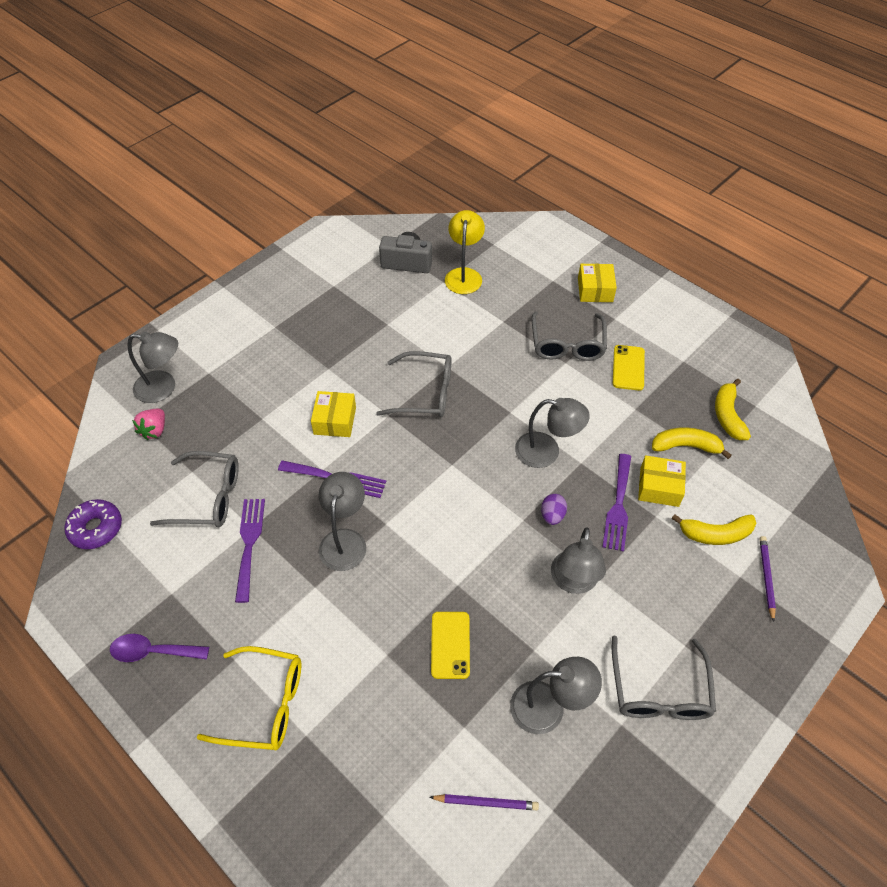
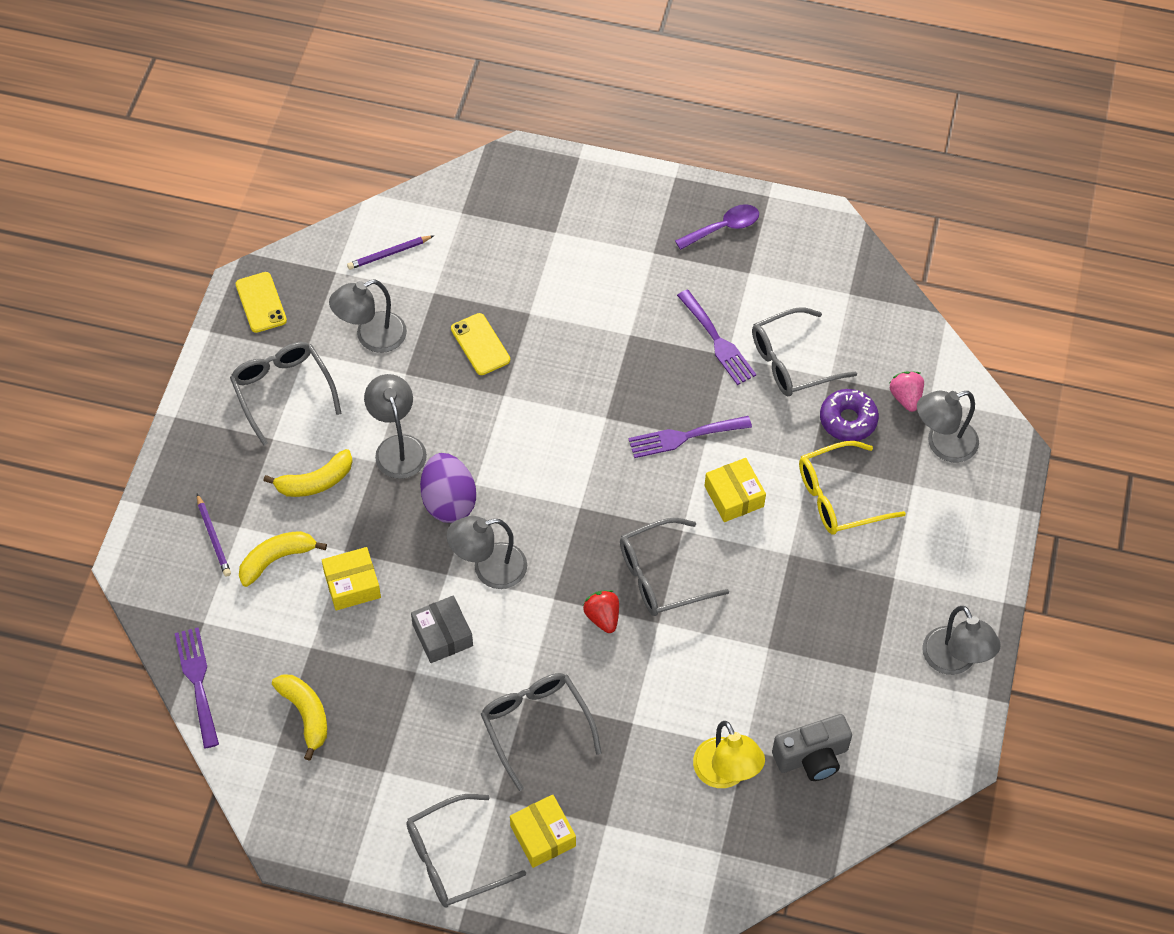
camera: 150 degrees right, 5 degrees up
(96, 528) = (866, 289): purple donut -> purple donut (848, 420)
(264, 704) = (603, 236): yellow glasses -> yellow glasses (839, 497)
(345, 540) = (633, 385): grey lamp -> grey lamp (954, 661)
(483, 386) = (602, 617): none -> red strawberry
(552, 515) = (448, 501): purple egg -> purple egg, size x1.92
(604, 423) = (442, 635): none -> grey box
(618, 506) = (386, 543): purple fork -> purple fork (197, 682)
(628, 368) = (447, 727): yellow phone -> yellow phone (261, 302)
(657, 300) = (453, 859): none -> grey glasses
(686, 446) = (340, 649): yellow banana -> yellow banana (315, 482)

